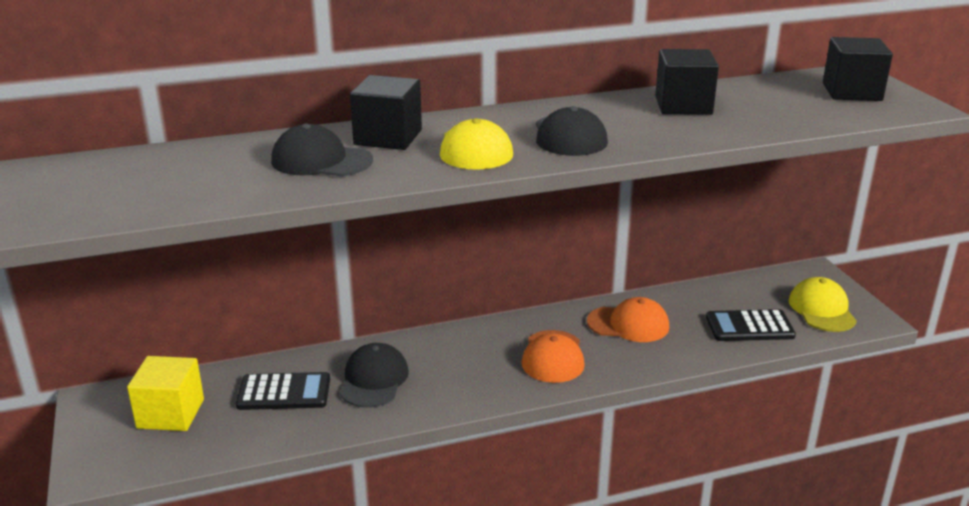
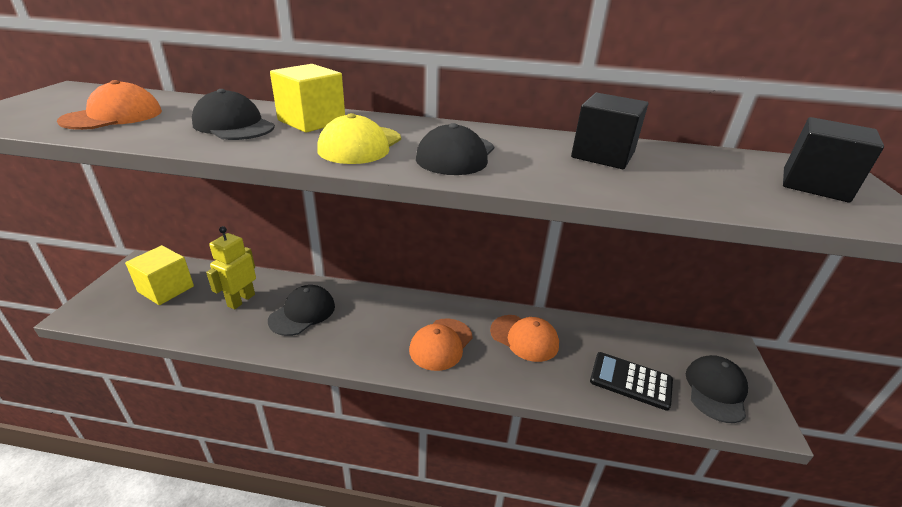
camera: 25 degrees right, 5 degrees up
(174, 184) = (113, 116): none -> orange cap
(284, 392) = (241, 300): black calculator -> yellow robot
(388, 137) = (312, 121): black cube -> yellow cube
(822, 309) = (716, 390): yellow cap -> black cap

